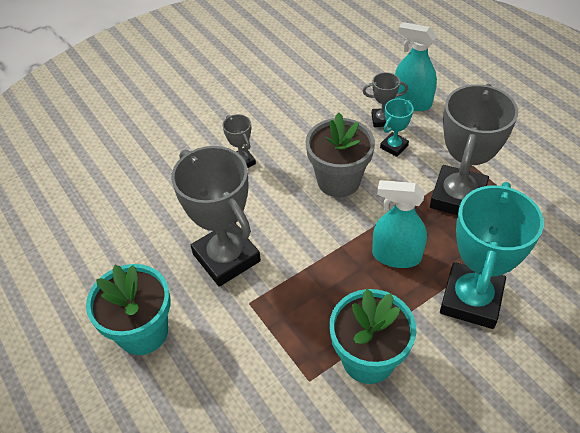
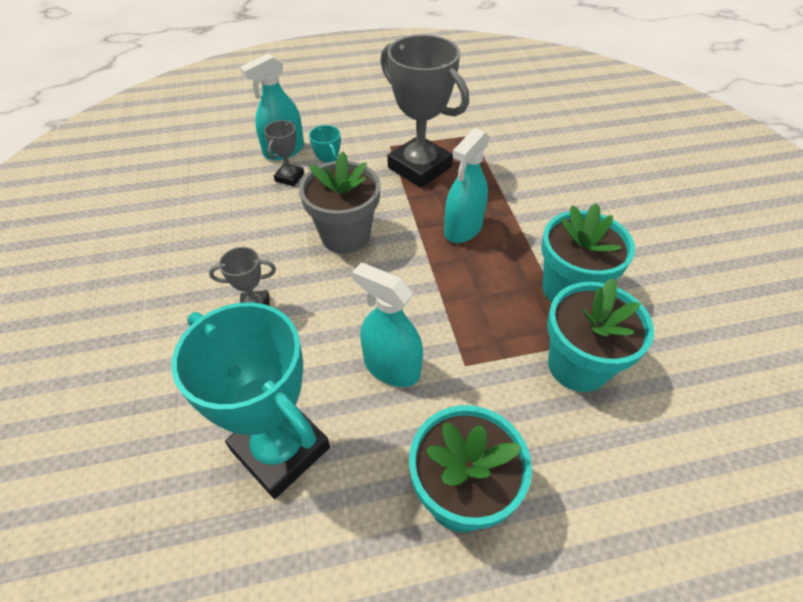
camera: 70 degrees left, 0 degrees up
(226, 257) = (391, 367): grey trophy -> turquoise spray bottle
(283, 384) = (578, 365): none -> turquoise flower pot
(471, 299) = (531, 201): turquoise trophy -> turquoise trophy (280, 449)

